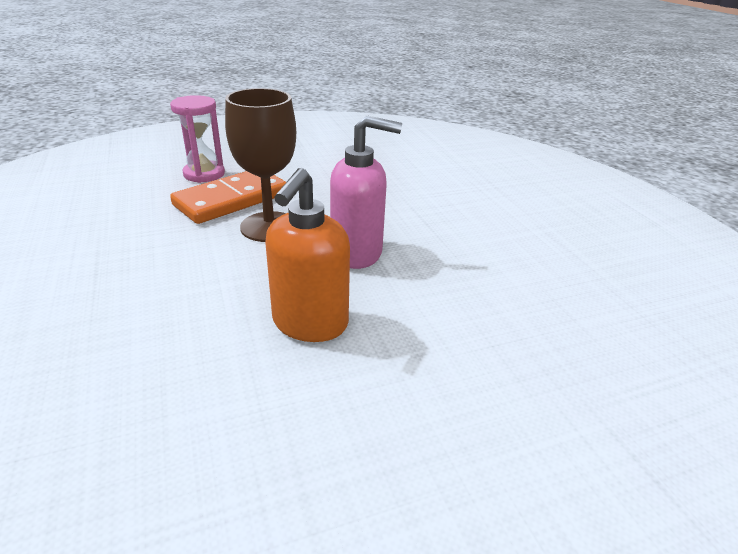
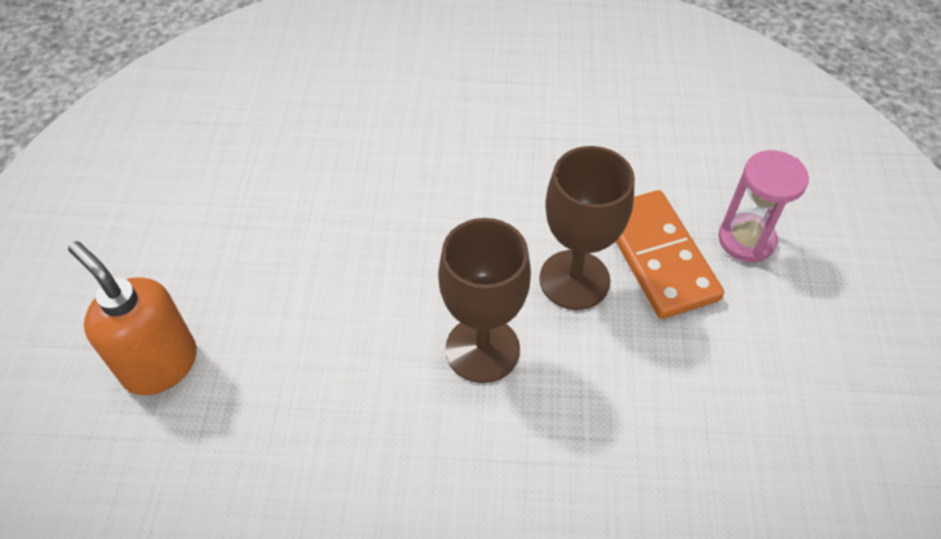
camera: 115 degrees right, 20 degrees up
(310, 324) = (383, 271): orange soap dispenser -> orange soap dispenser (160, 364)
(357, 253) = (482, 349): pink soap dispenser -> brown goblet

